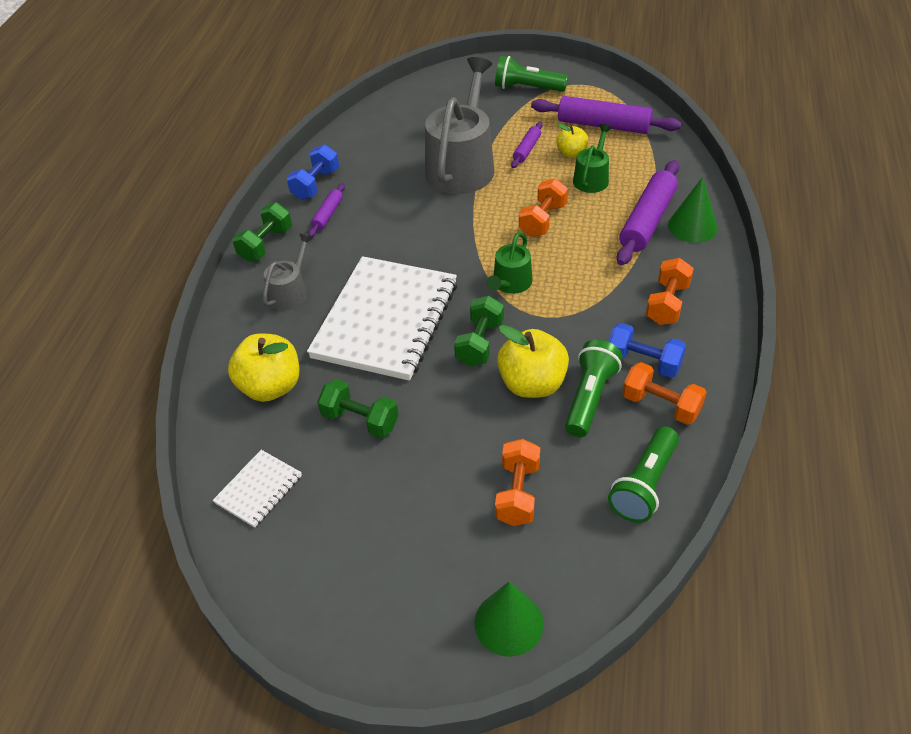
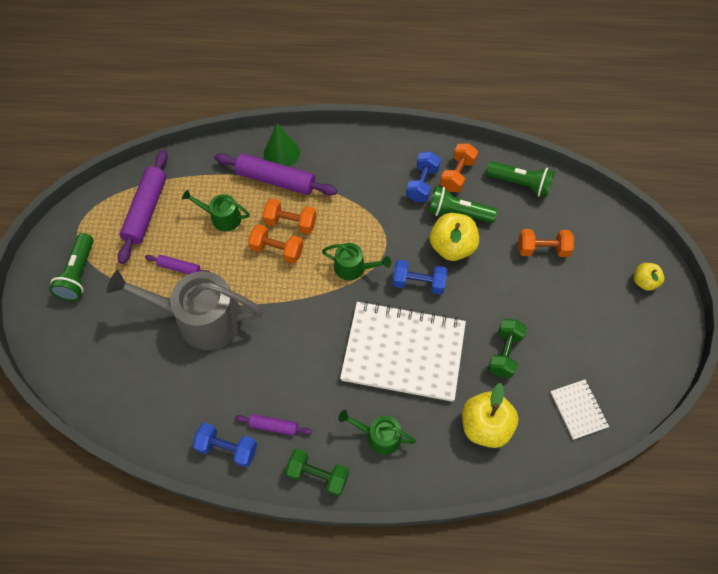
camera: 100 degrees left, 15 degrees up
(259, 489) = (578, 409): white notebook -> white notebook turned 45 degrees clockwise
(290, 292) = (379, 436): grey watering can -> green watering can
(480, 343) = (418, 283): green dumbbell -> blue dumbbell
(508, 623) = (629, 248): green cone -> none
(571, 153) = (187, 233): yellow apple -> yellow apple (644, 282)
(667, 304) = (365, 170): orange dumbbell -> orange dumbbell (290, 223)

